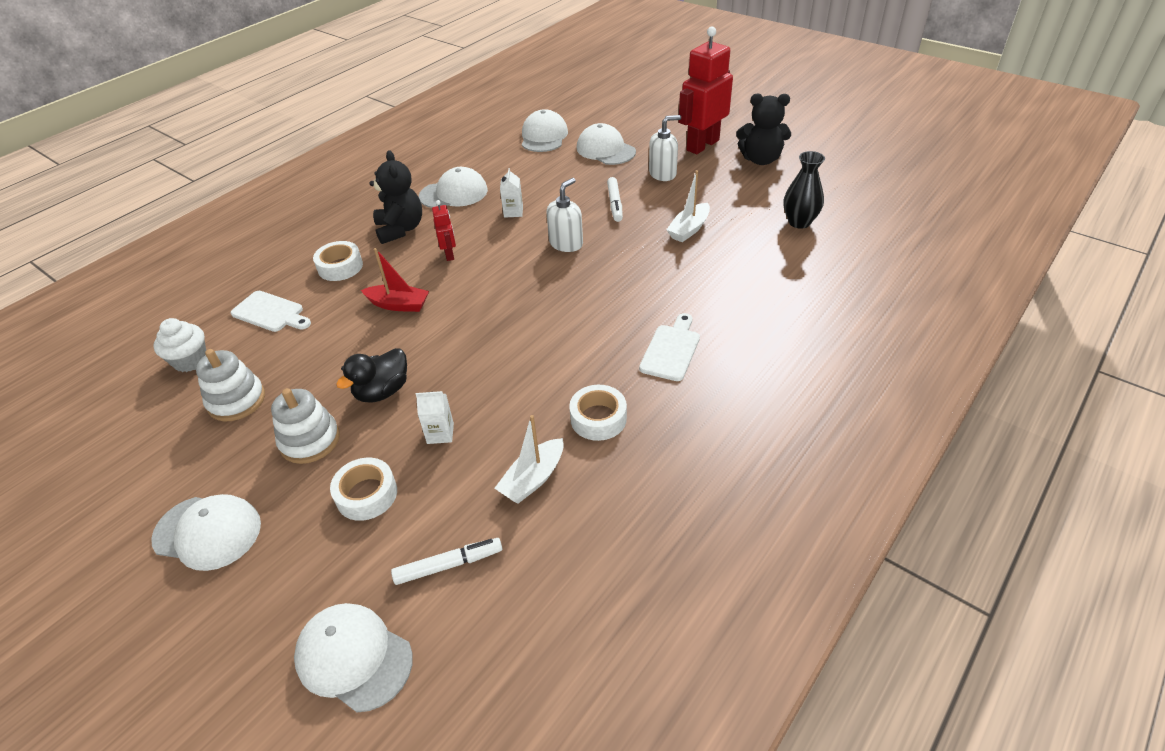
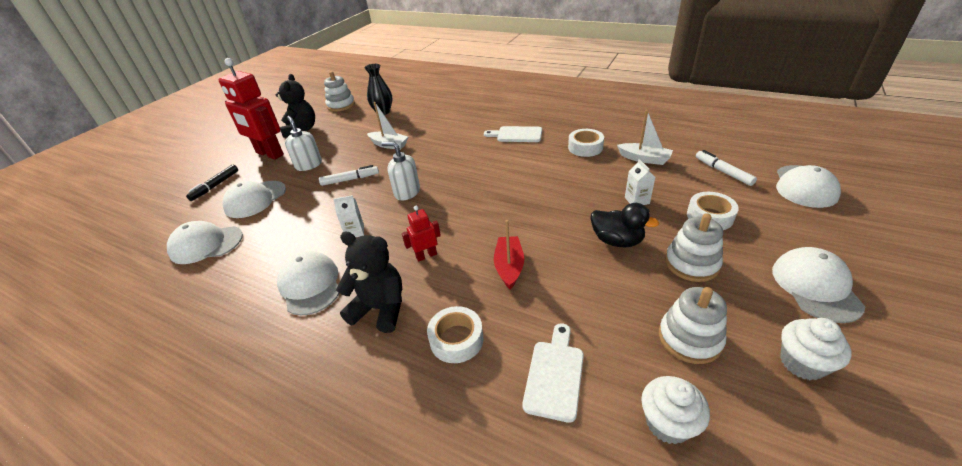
camera: 100 degrees left, 5 degrees down
(159, 464) = (802, 363): none -> white cupcake
(400, 229) = (380, 309): black teddy bear -> black teddy bear turned 45 degrees clockwise
(644, 124) = (215, 186): none -> black marker
(834, 184) = (341, 105): none -> white stacking toy

